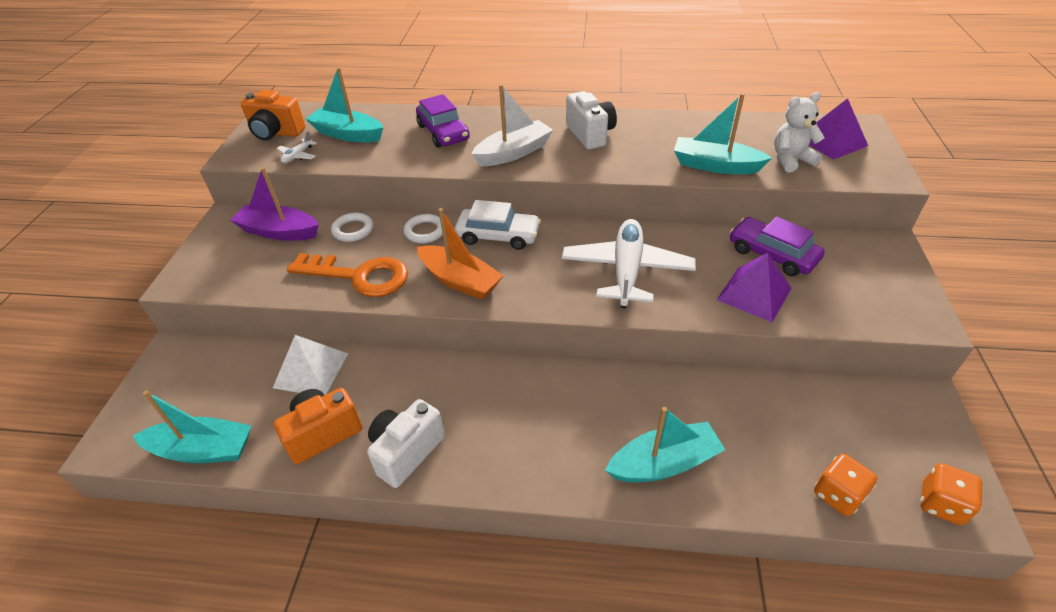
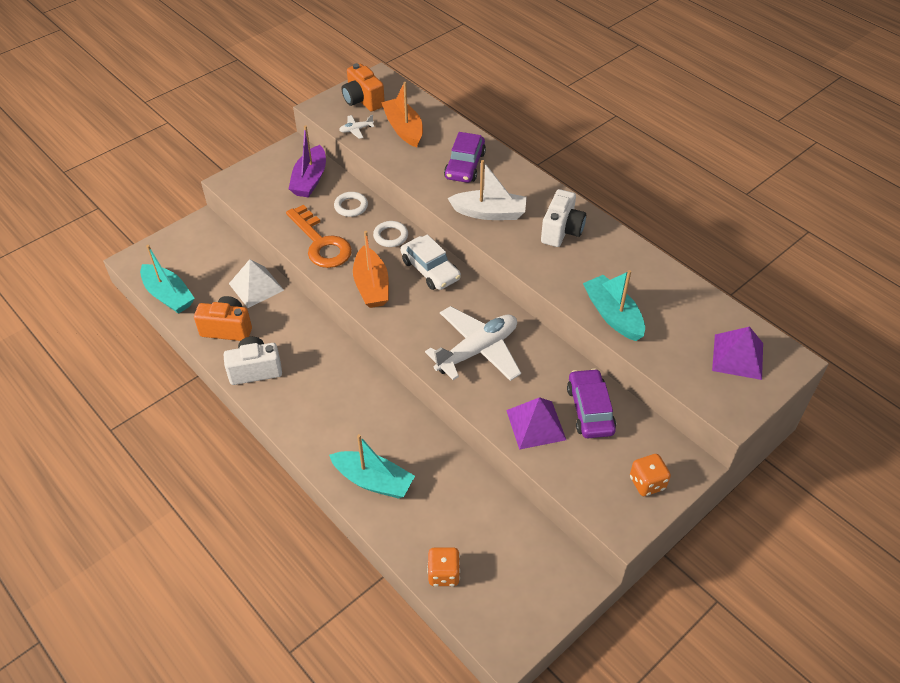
camera: 40 degrees right, 5 degrees up
(279, 232) = (310, 180): purple boat -> purple boat turned 135 degrees counterclockwise
(348, 134) = (404, 129): turquoise boat -> orange boat
(791, 160) = (677, 349): white teddy bear -> none
(941, 504) = (494, 628): orange dice -> orange dice (647, 483)

